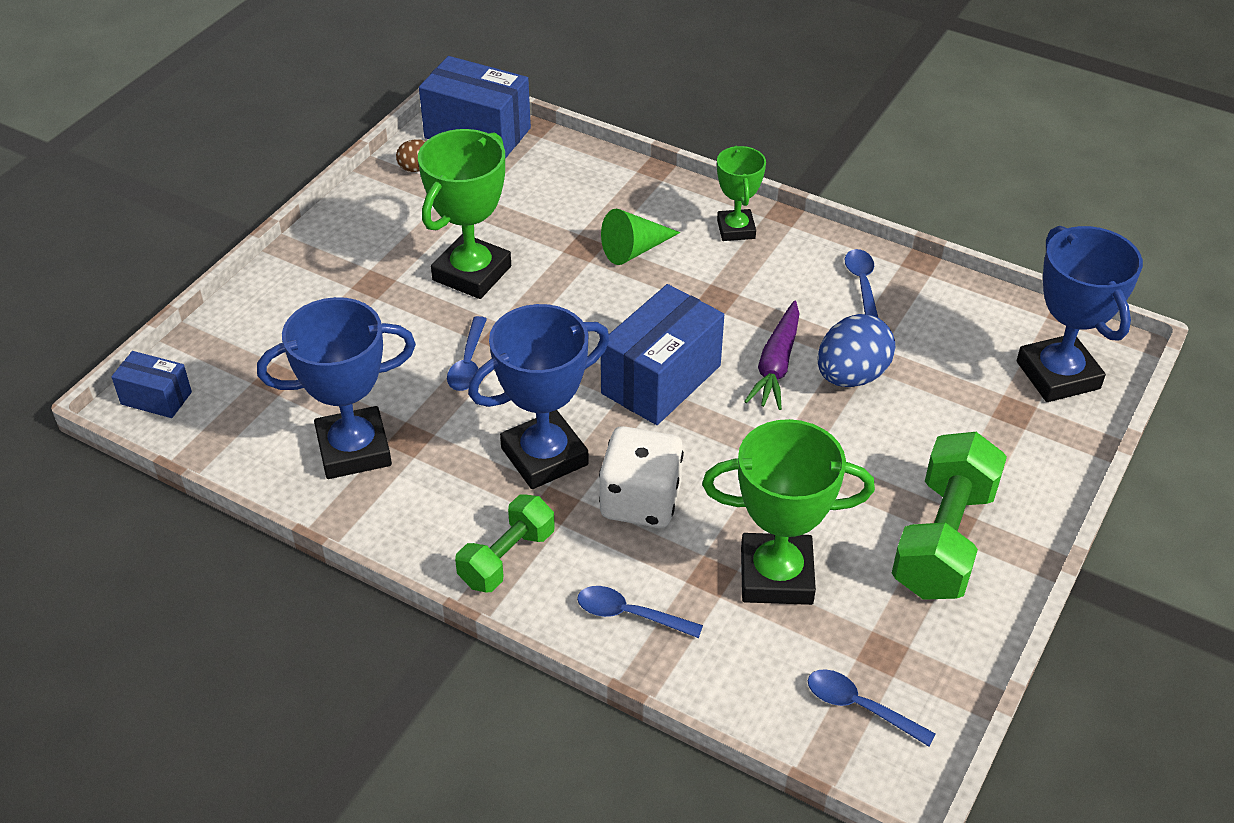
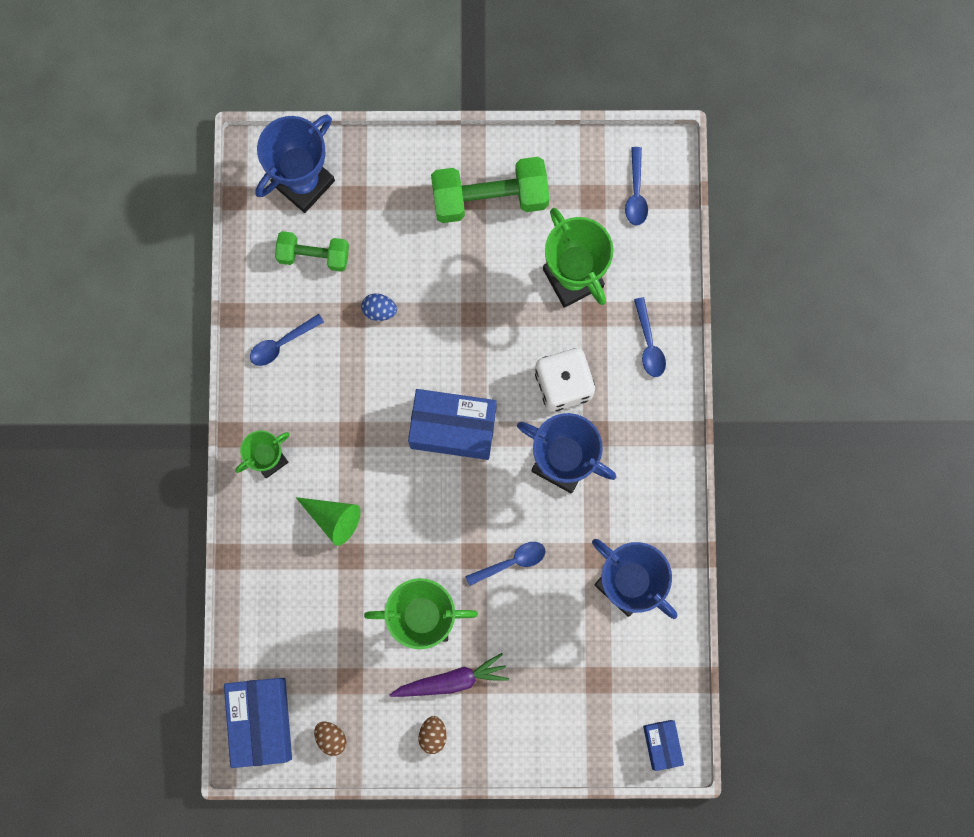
camera: 120 degrees left, 35 degrees up
(351, 233) = (433, 735): none -> brown egg
(507, 558) = (651, 436): green dumbbell -> green dumbbell (313, 255)
(776, 365) = (396, 362): purple carrot -> purple carrot (452, 680)
(851, 376) = (379, 310): blue egg -> blue egg, size x0.54

